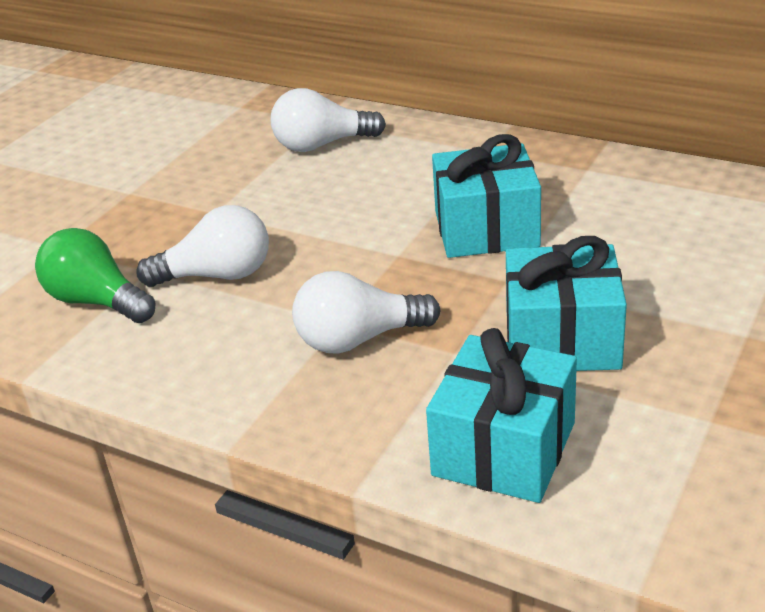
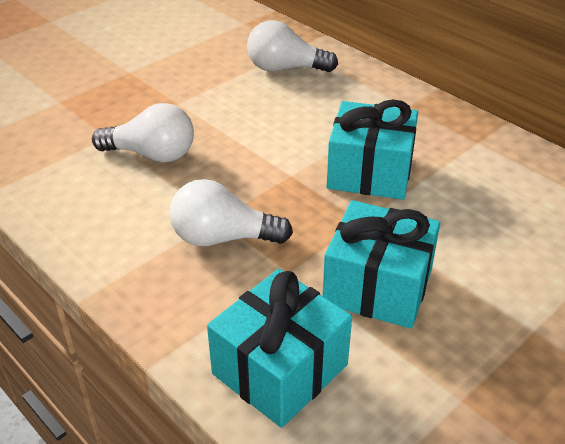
camera: 15 degrees right, 5 degrees up
(97, 301) = (59, 151): green light bulb -> none

